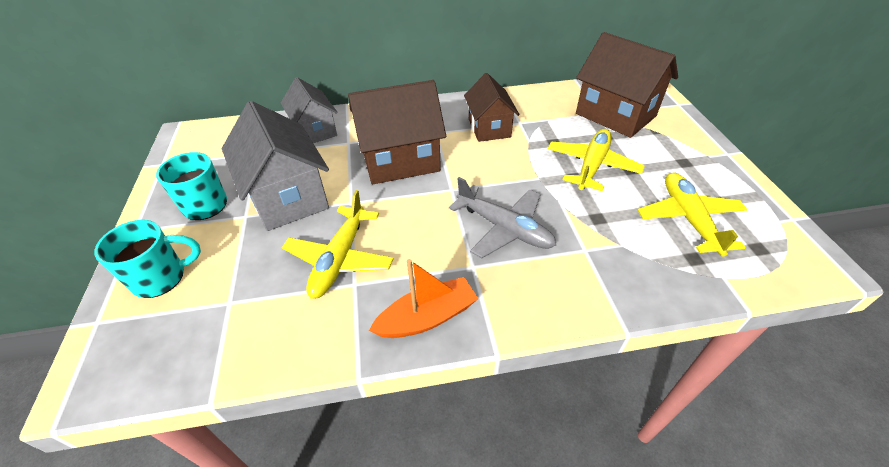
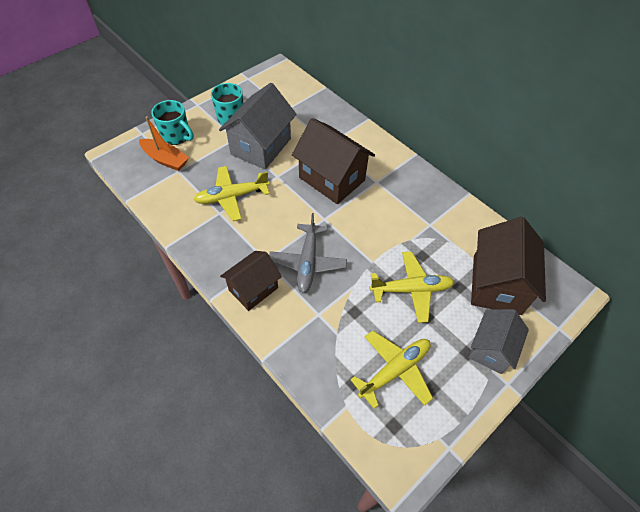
camera: 55 degrees right, 10 degrees up
(314, 130) = (327, 121): grey house -> grey house (491, 349)
(427, 317) = (216, 256): orange boat -> orange boat (165, 159)
(489, 128) = (407, 209): brown house -> brown house (253, 289)

